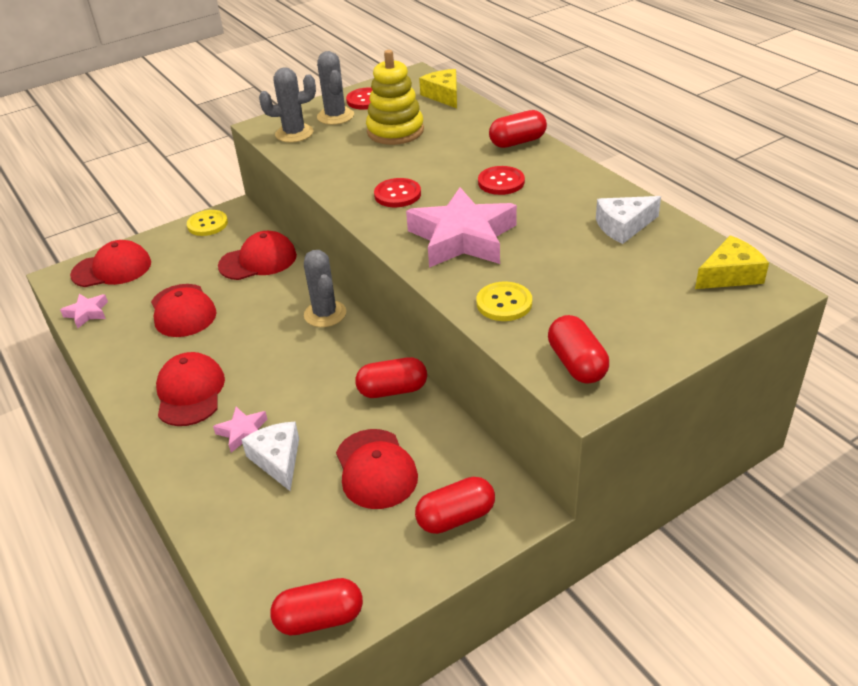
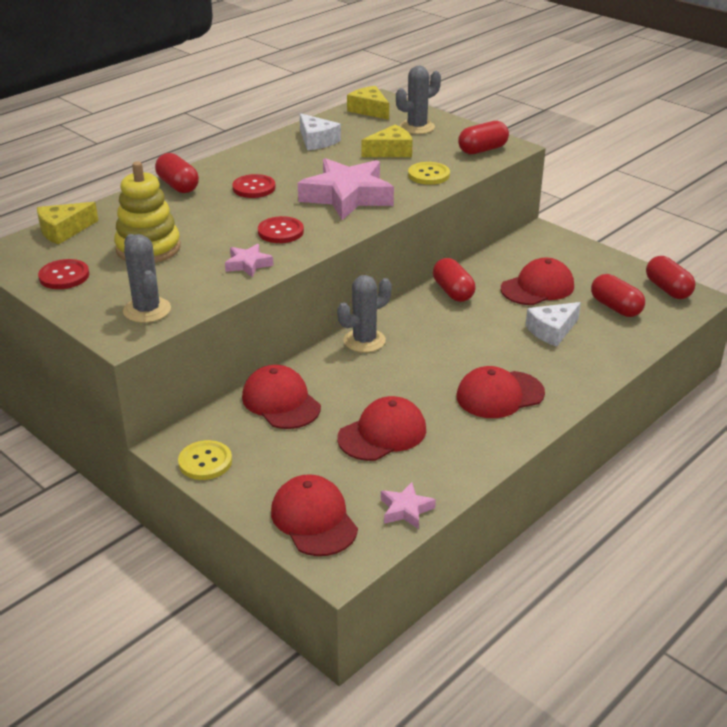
camera: 105 degrees left, 5 degrees down
(243, 432) = (532, 354): pink star -> pink star (248, 264)
(335, 116) = (104, 290): grey cactus -> grey cactus (417, 127)
(456, 517) = (561, 253): red capsule -> red capsule (615, 307)
(583, 280) = (390, 151): none -> yellow cheese

